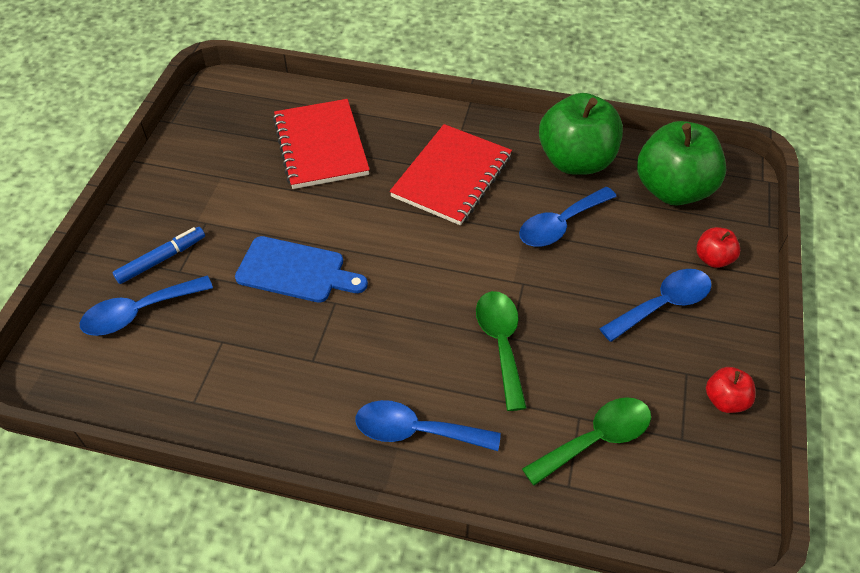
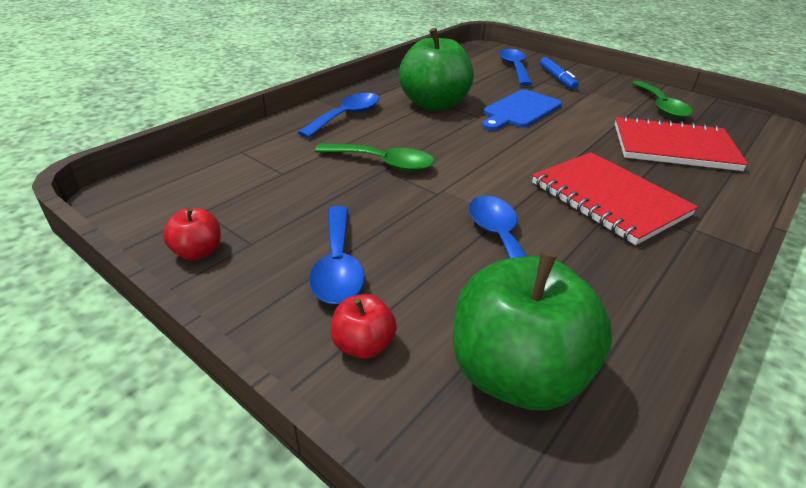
camera: 115 degrees right, 15 degrees down
(576, 161) = (613, 298): green apple -> green apple (434, 104)
(596, 439) = (256, 173): green spoon -> green spoon (661, 106)

